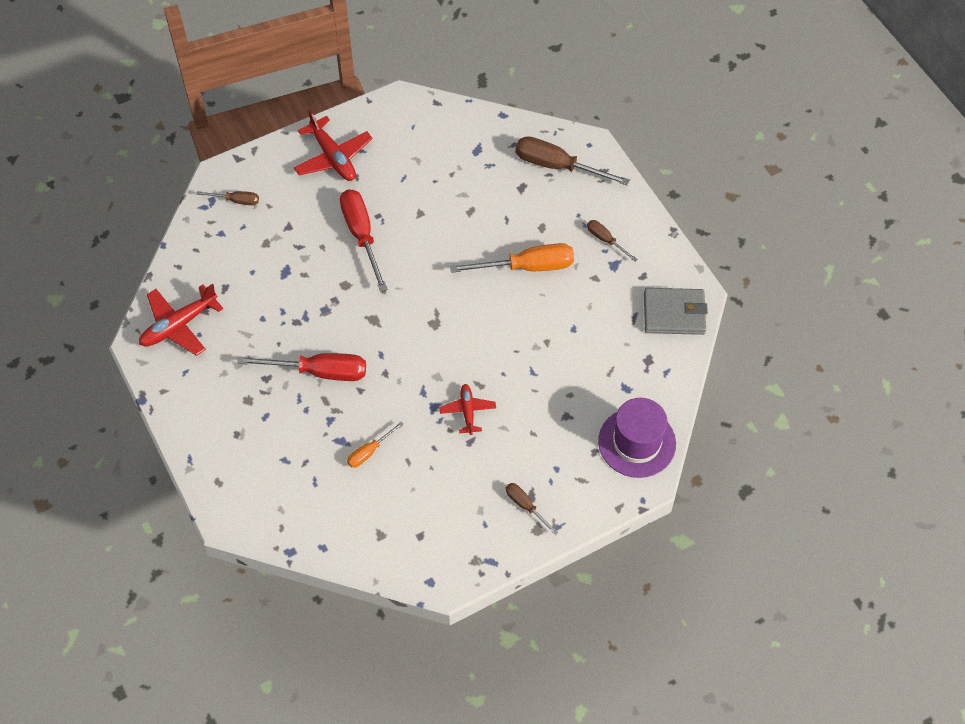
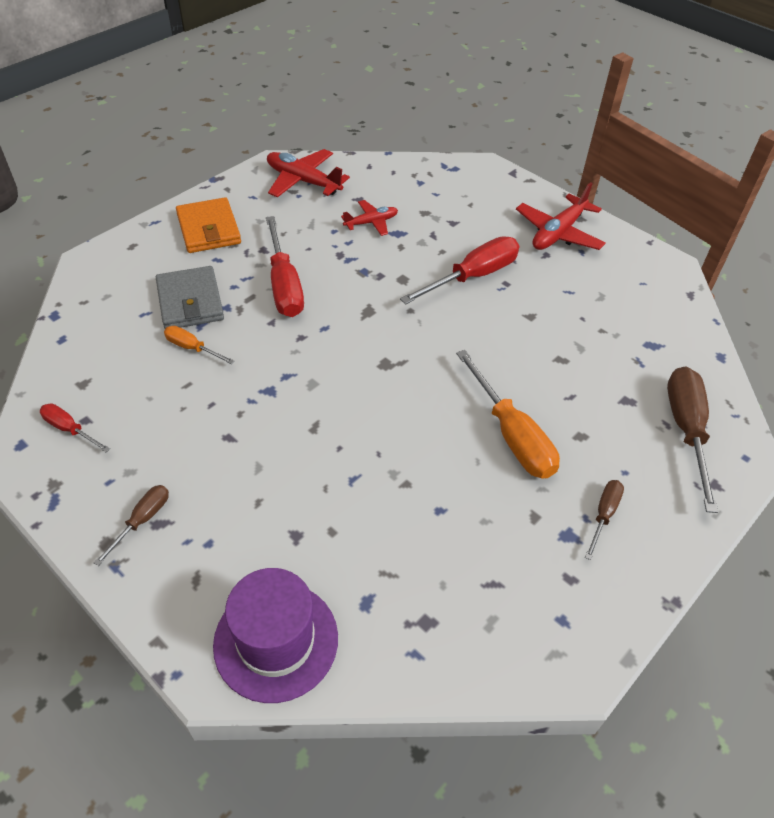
camera: 70 degrees right, 10 degrees down
(219, 416) = (209, 229): none -> orange wallet
(236, 200) = (463, 182): brown screwdriver -> none
(426, 547) = (69, 429): none -> red screwdriver
(467, 411) = (272, 424): red plane -> red plane (371, 222)
(674, 313) = (525, 640): grey wallet -> grey wallet (190, 301)

